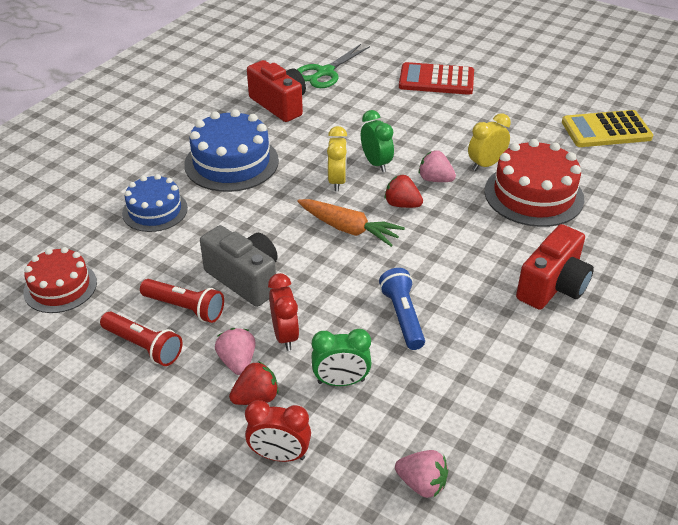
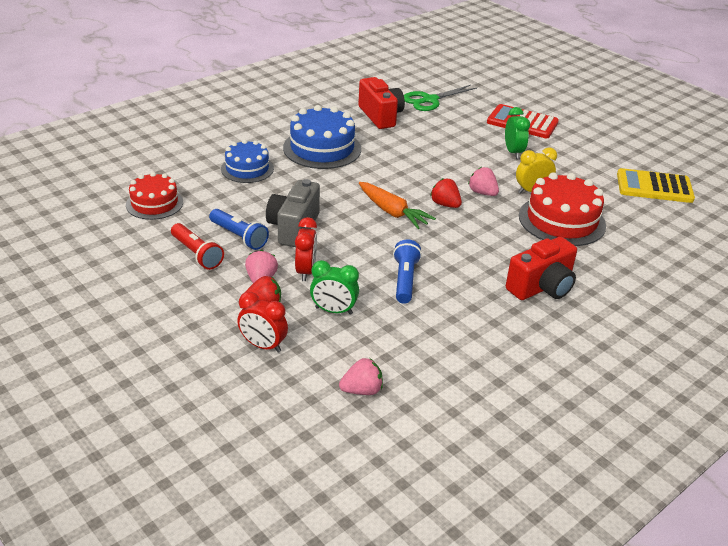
camera: 15 degrees right, 5 degrees down
(185, 308) = (239, 236): red flashlight -> blue flashlight
(245, 279) = (293, 228): grey camera -> grey camera turned 135 degrees counterclockwise
(337, 181) = (400, 178): yellow clock -> none
(376, 163) = (439, 172): green clock -> green clock (513, 152)
(422, 484) = (362, 390): pink strawberry -> pink strawberry turned 60 degrees counterclockwise

